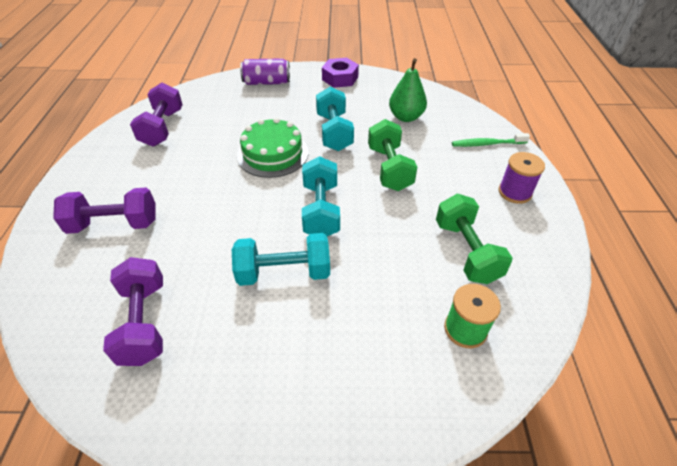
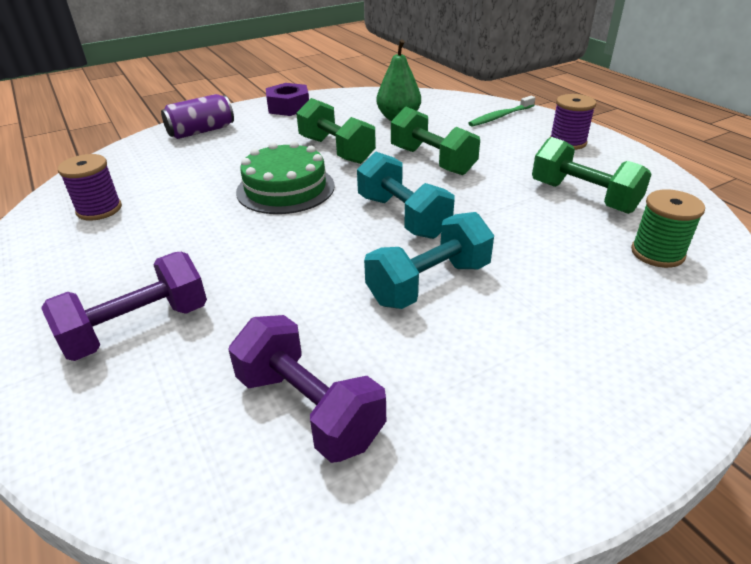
camera: 30 degrees left, 10 degrees down
(162, 128) = (99, 209): purple dumbbell -> purple spool
(334, 132) = (336, 150): turquoise dumbbell -> green dumbbell

